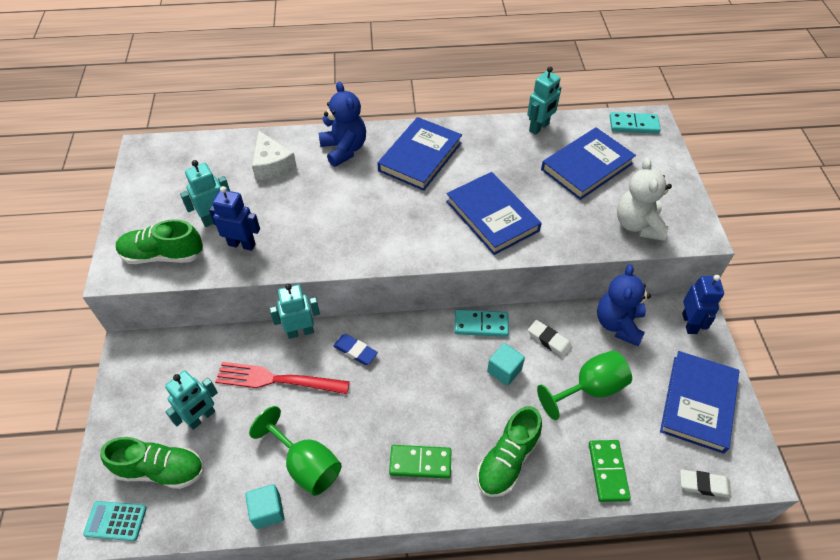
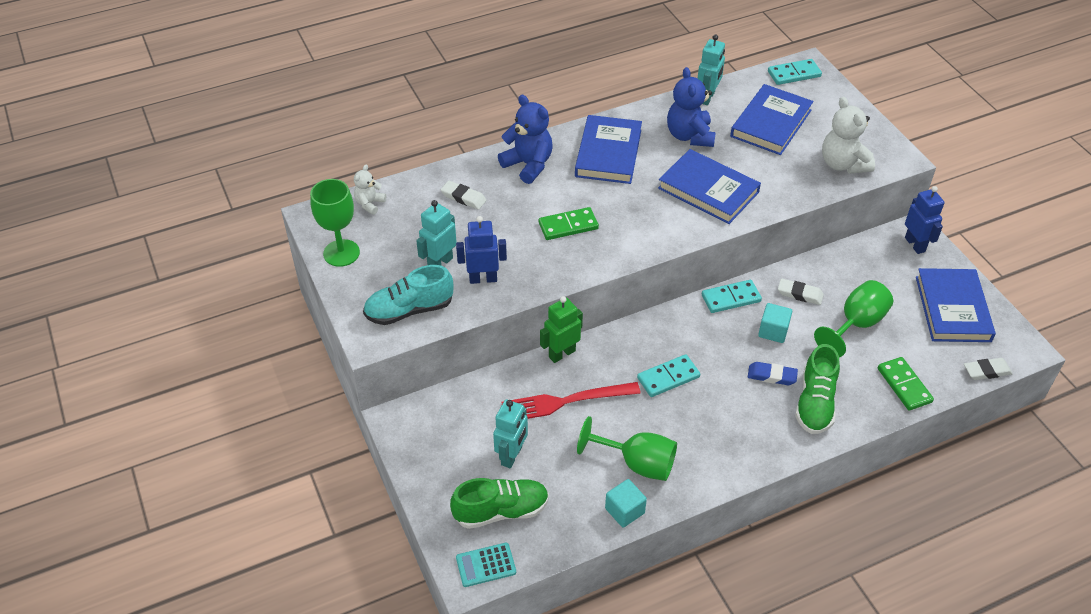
camera: 20 degrees left, 5 degrees down
(142, 187) = (341, 253): none -> green goblet
(163, 255) = (409, 310): green shoe -> turquoise shoe
(193, 149) = (370, 204): none -> white teddy bear
(272, 164) = (463, 197): white cheese -> white eraser
(300, 331) = (561, 353): turquoise robot -> green robot
(355, 351) = (626, 355): blue eraser -> blue eraser (772, 376)
(381, 386) = (668, 378): none -> turquoise domino
(420, 463) = (740, 429): green domino -> green domino (568, 226)
(618, 324) = (854, 263): blue teddy bear -> blue teddy bear (689, 136)

